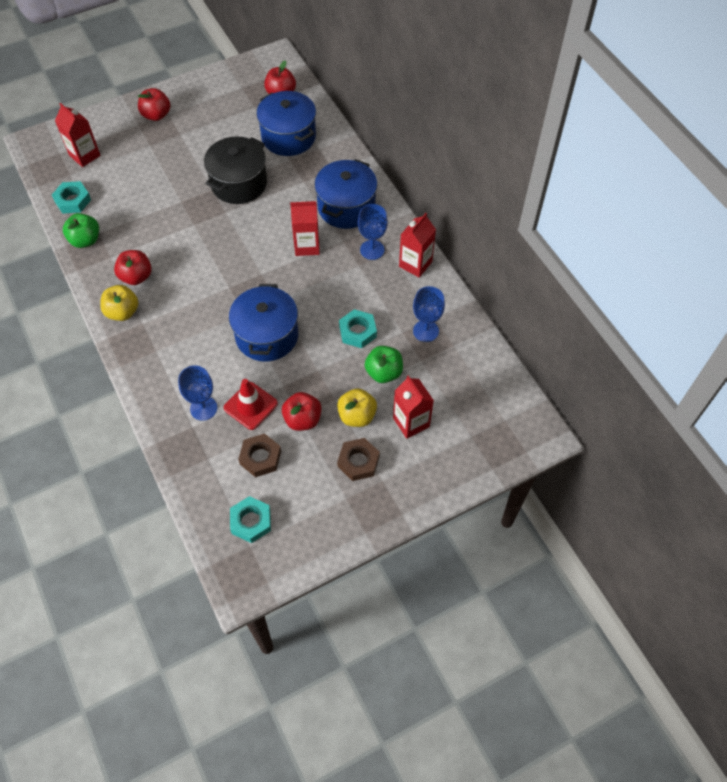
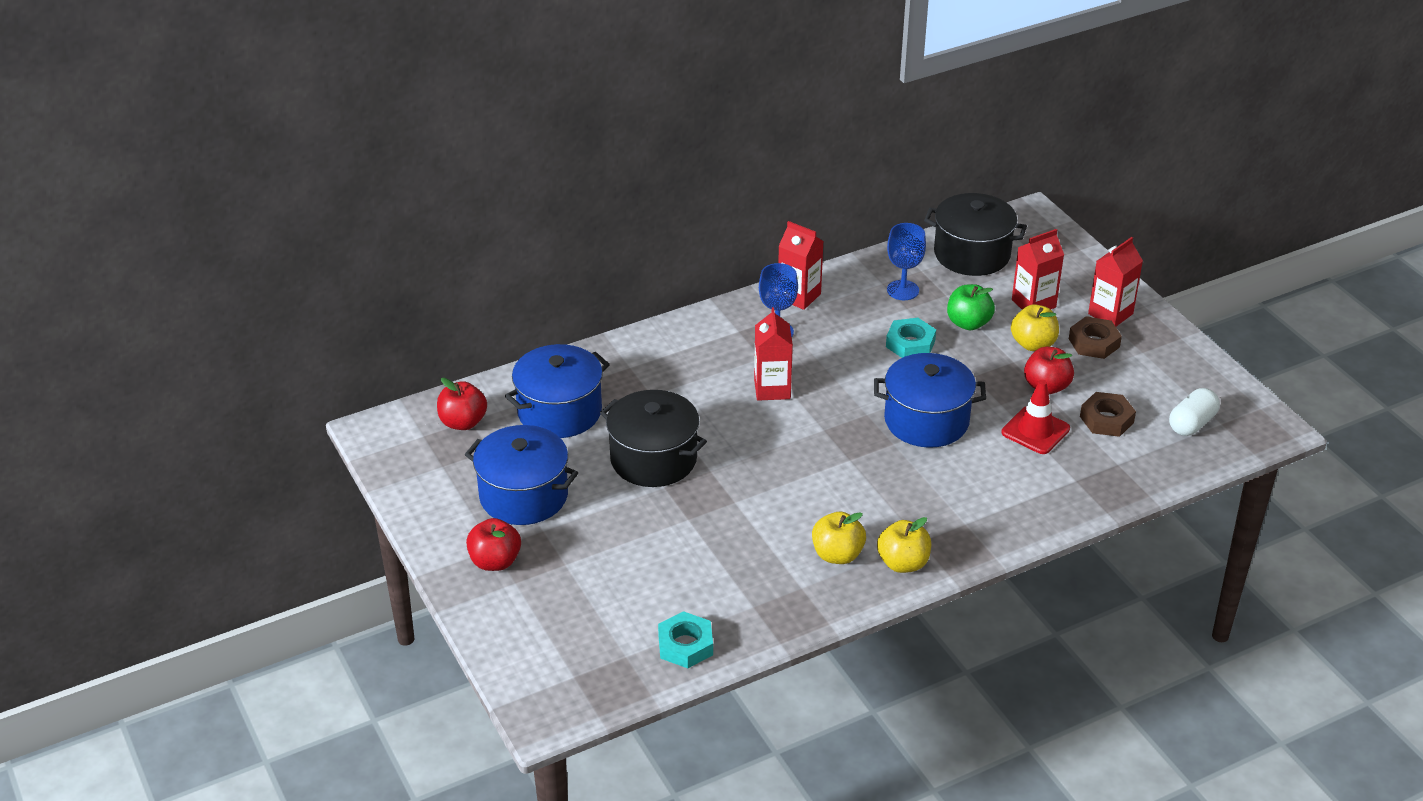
camera: 90 degrees left, 20 degrees down
(85, 155) = (583, 642): red carton -> red carton (1110, 314)
(85, 240) = (769, 619): green apple -> none
(136, 277) = (837, 555): red apple -> yellow apple
(203, 408) = (1047, 472): blue goblet -> none
(251, 521) = (1191, 423): turquoise nut -> white capsule
(346, 207) = (701, 354): blue pot -> blue pot (523, 496)
(478, 383) = (972, 254): none -> black pot

